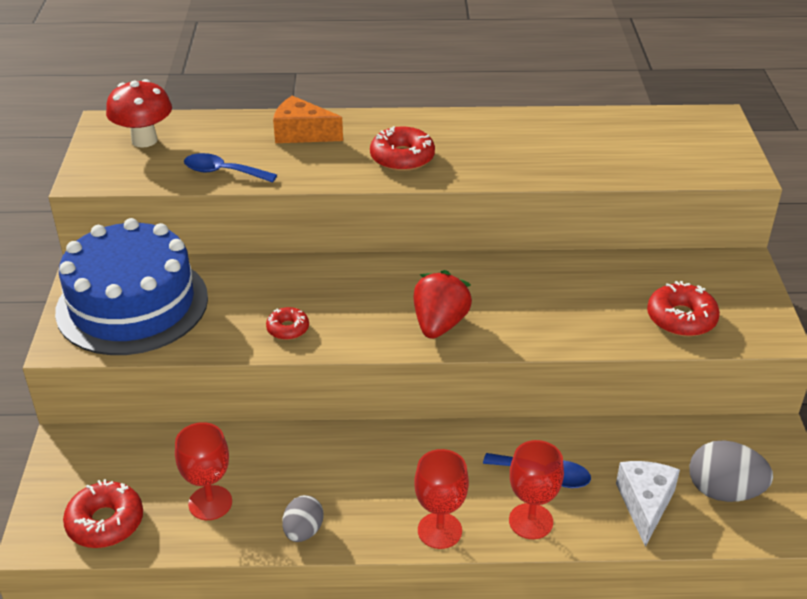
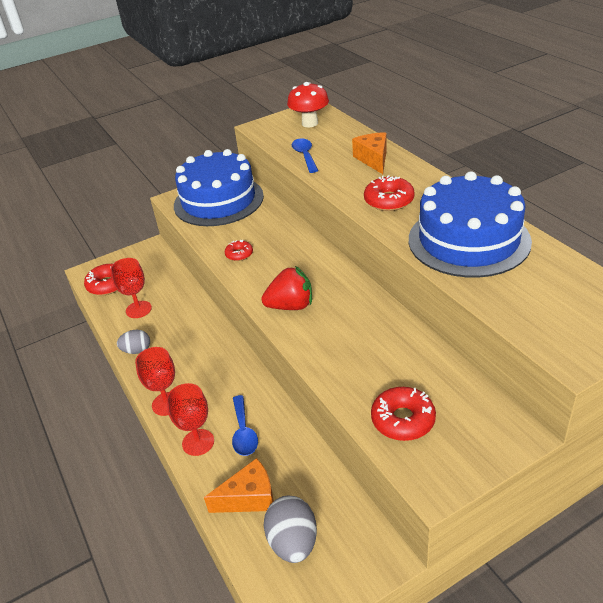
camera: 65 degrees right, 0 degrees up
(528, 145) = (468, 240): none -> blue cake
(645, 504) = (249, 498): white cheese -> orange cheese

